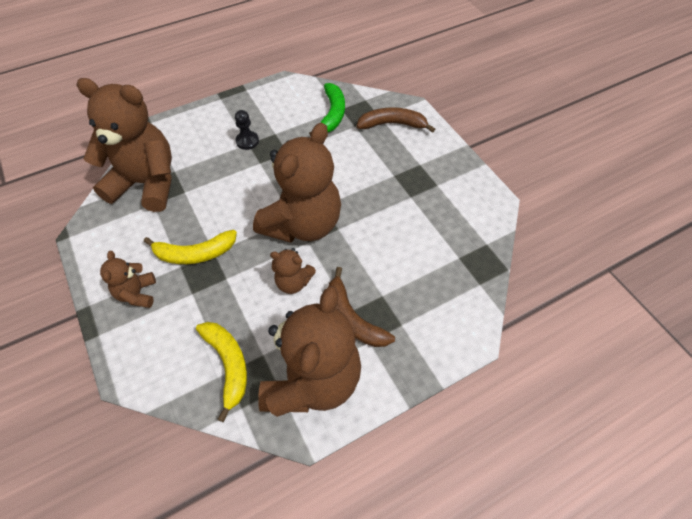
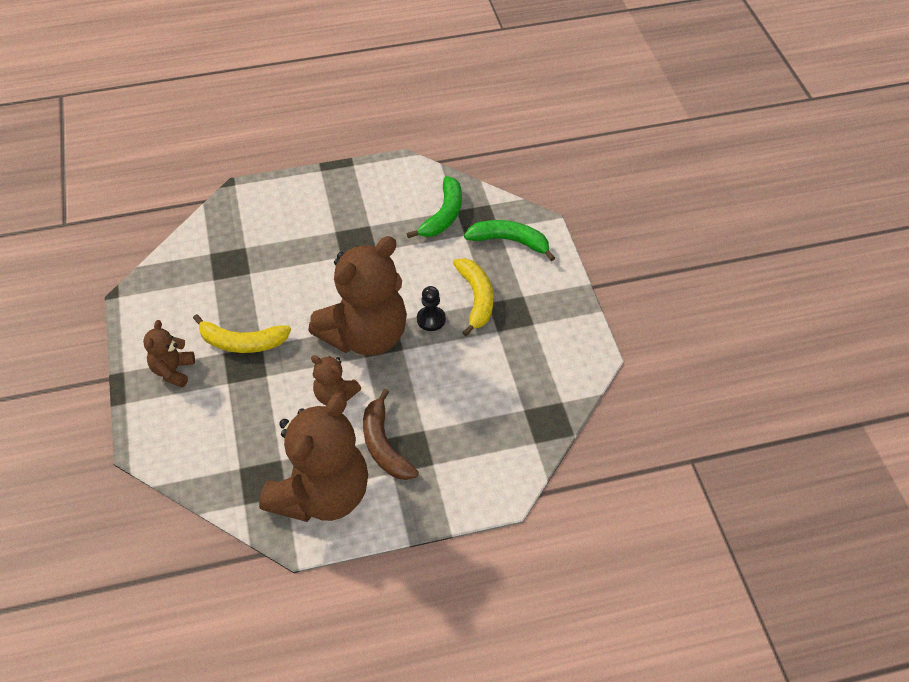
camera: 15 degrees right, 5 degrees down
(146, 183) = (212, 255): brown teddy bear -> none
(228, 365) = (243, 461): yellow banana -> yellow banana (476, 298)
(247, 141) = (335, 228): black pawn -> black pawn (431, 319)
(392, 124) = (509, 241): brown banana -> green banana

